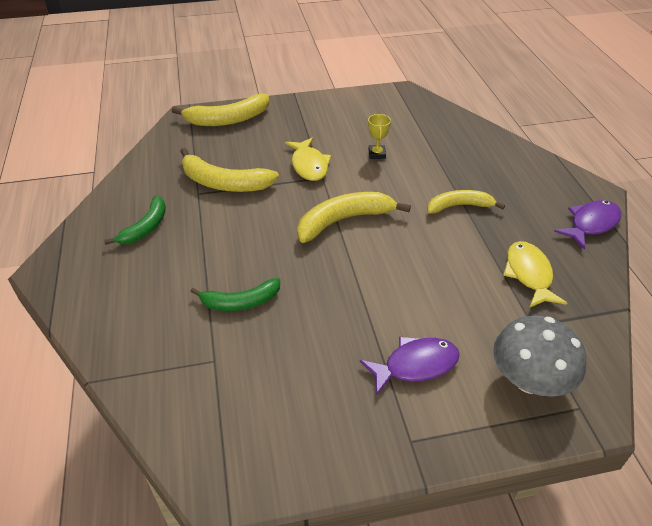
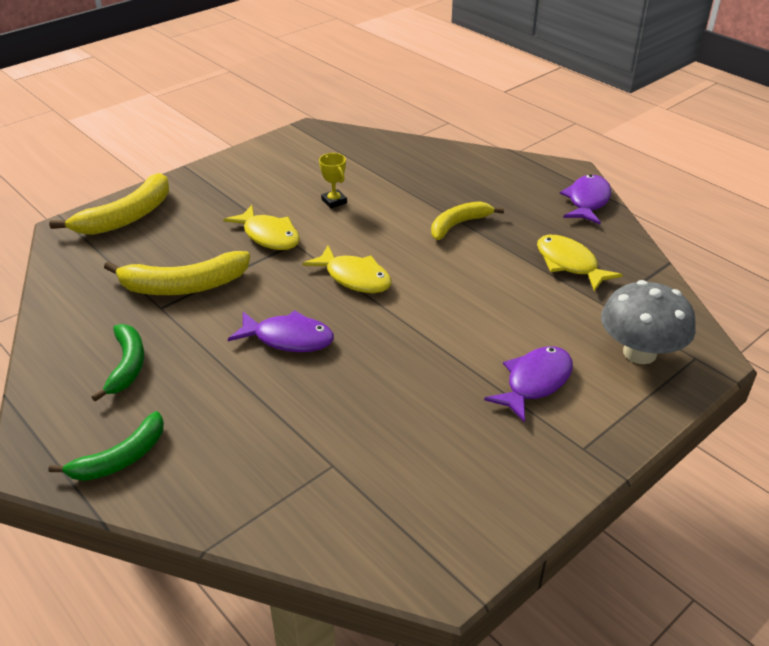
camera: 30 degrees left, 5 degrees down
(240, 302) = (312, 397): green banana -> green banana (121, 458)
(260, 250) = (288, 338): none -> purple fish
(344, 220) = (354, 278): yellow banana -> yellow fish

